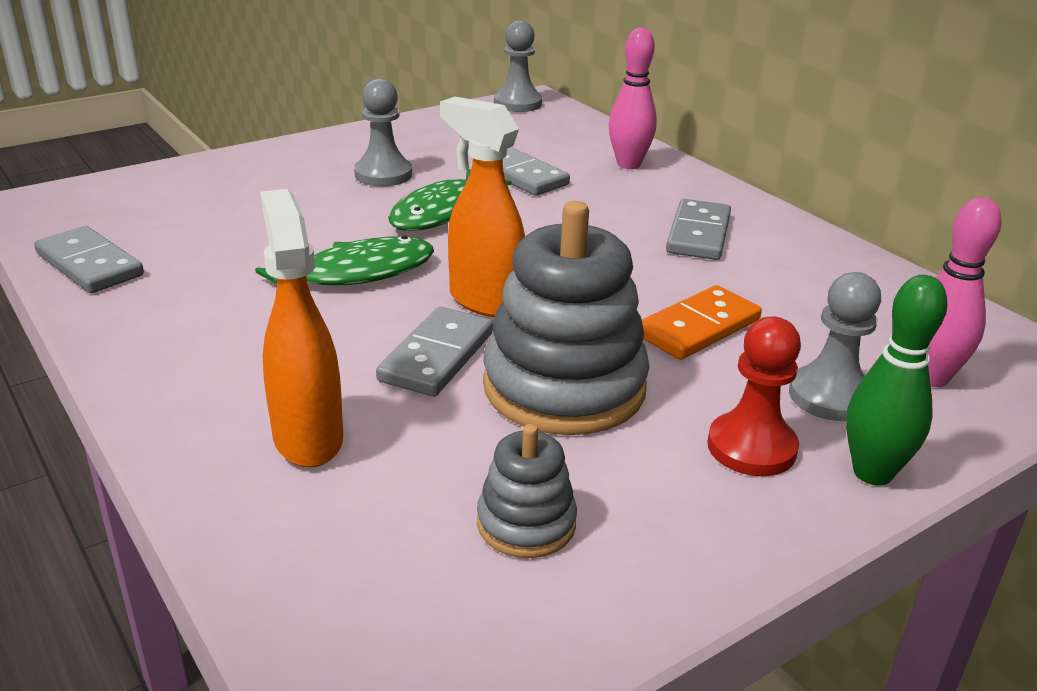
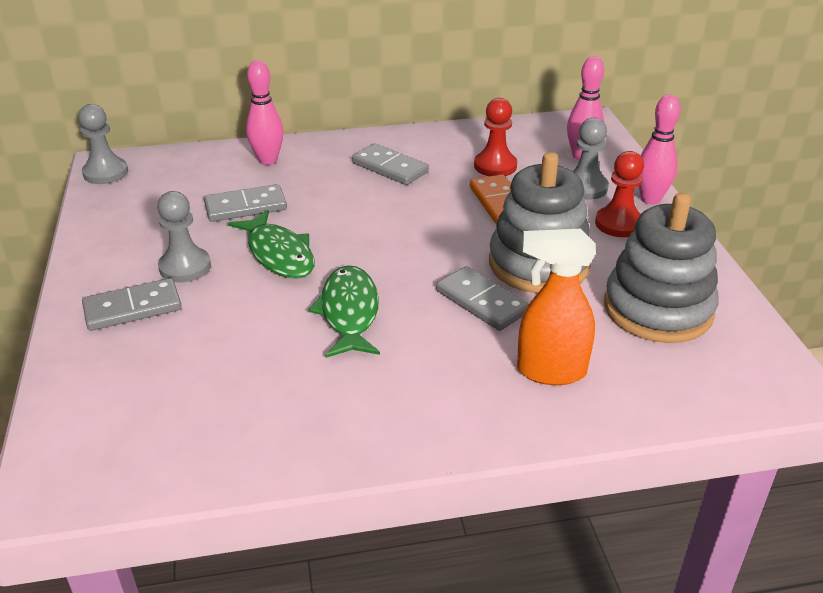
camera: 65 degrees left, 5 degrees up
(89, 265) = (229, 457): grey domino -> grey domino (133, 308)
(484, 301) = (423, 267): orange spray bottle -> none
(526, 524) = (658, 309): grey stacking toy -> grey stacking toy, size x1.97
(797, 306) = (495, 166): none -> red pawn
(872, 473) = (650, 199): green bowling pin -> pink bowling pin

